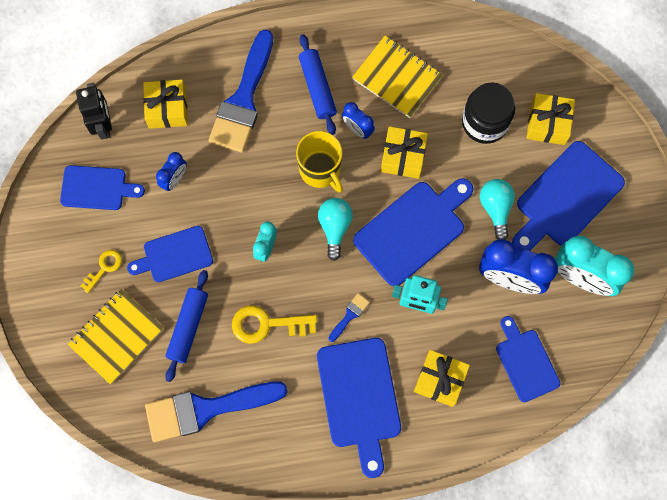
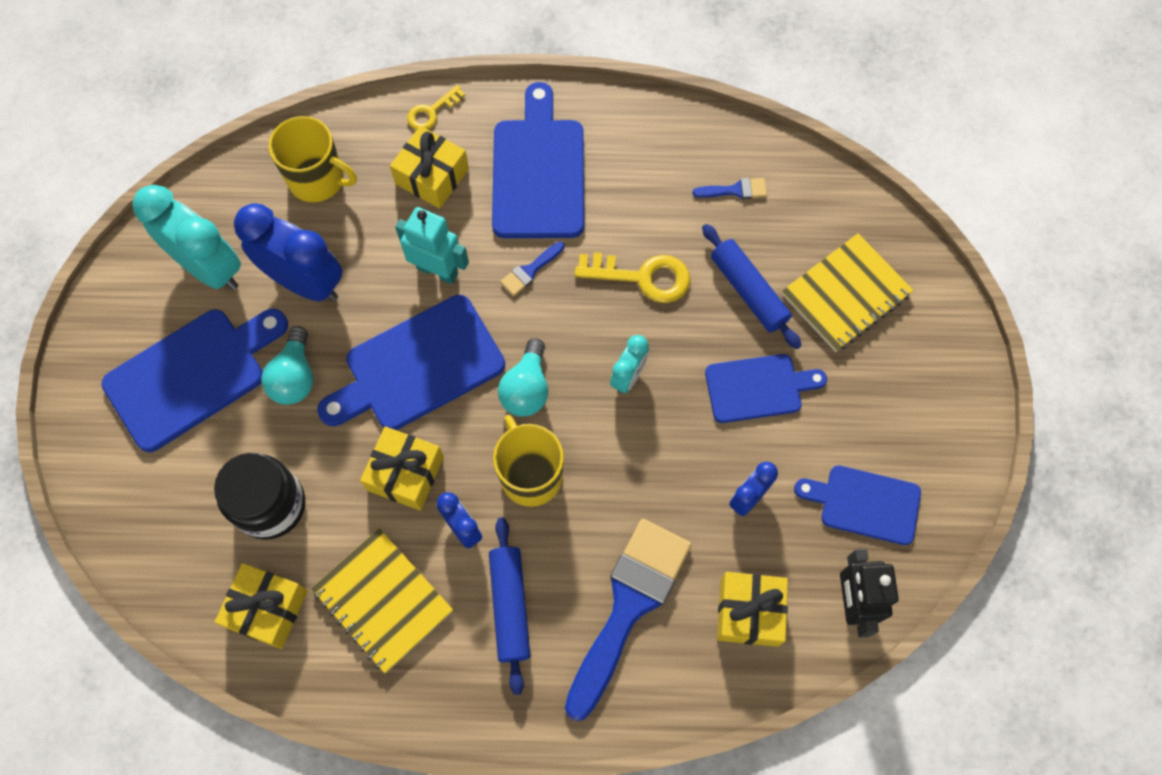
camera: 170 degrees left, 5 degrees down
(104, 268) = (859, 386): yellow key -> yellow key (432, 112)
(188, 327) = (748, 291): blue rolling pin -> blue rolling pin turned 60 degrees counterclockwise
(206, 409) = (735, 190): blue brush -> blue brush, size x0.40
(526, 362) = (318, 179): blue cutting board -> yellow mug
(548, 124) = (179, 487): yellow gift -> yellow gift (267, 609)

